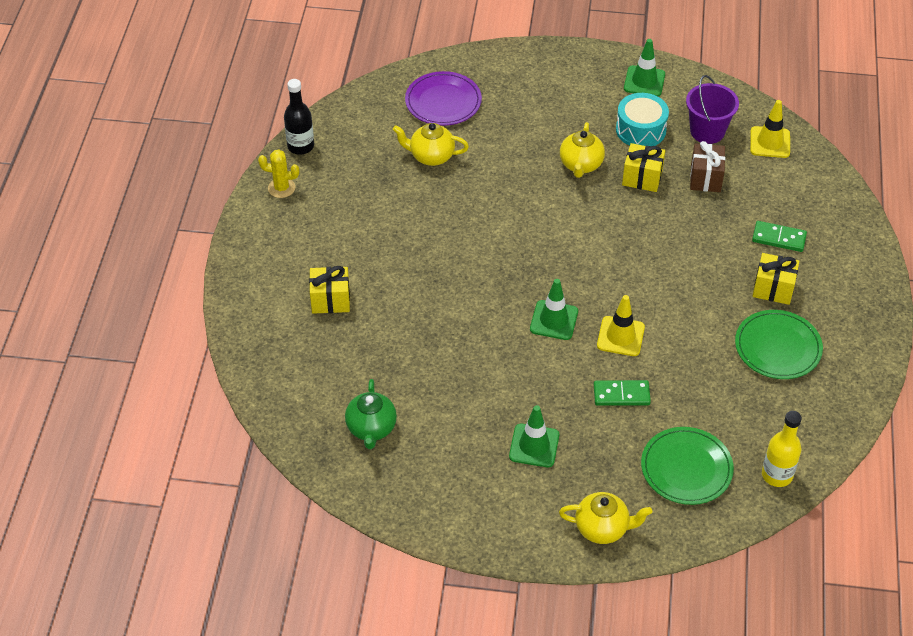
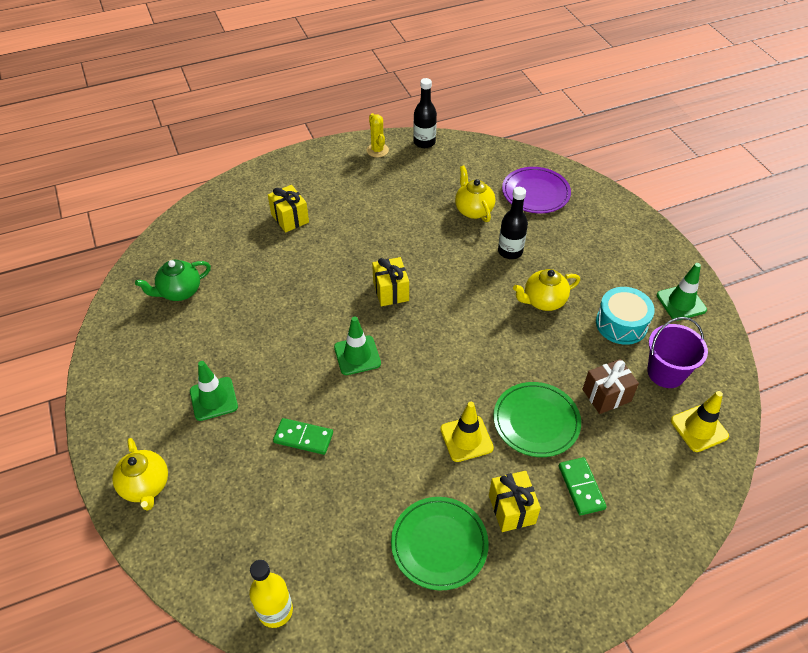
camera: 60 degrees right, 0 degrees up
(505, 157) = (510, 251): none -> black bottle
(620, 336) = (370, 409): yellow traffic cone -> yellow traffic cone (466, 438)
(621, 395) = (303, 438): green domino -> green domino turned 45 degrees counterclockwise
(642, 178) = (565, 348): yellow gift -> yellow gift (391, 291)
(686, 468) = (245, 525): green plate -> green plate (536, 421)

